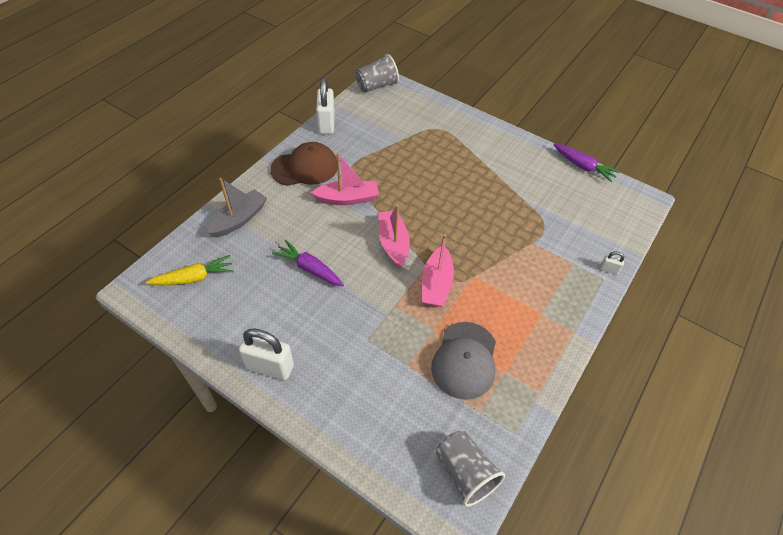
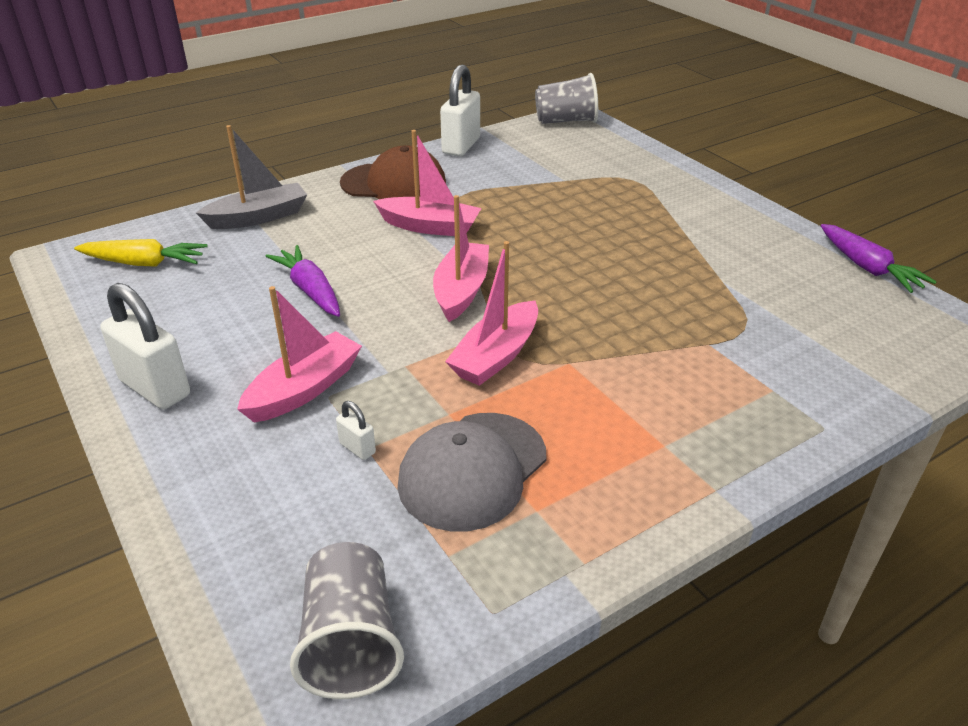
camera: 25 degrees right, 15 degrees down
(352, 339) = (304, 389): none -> pink boat
(609, 269) = (843, 416): white padlock -> white padlock (357, 448)

